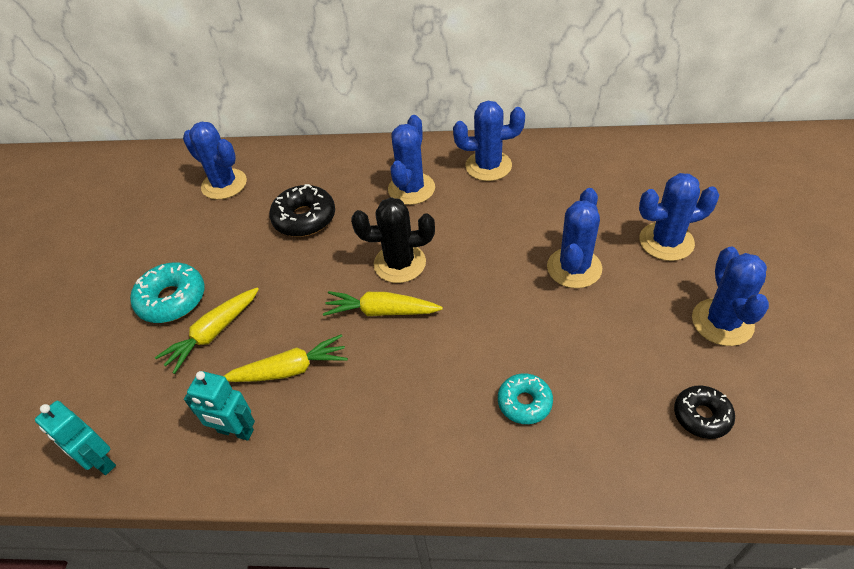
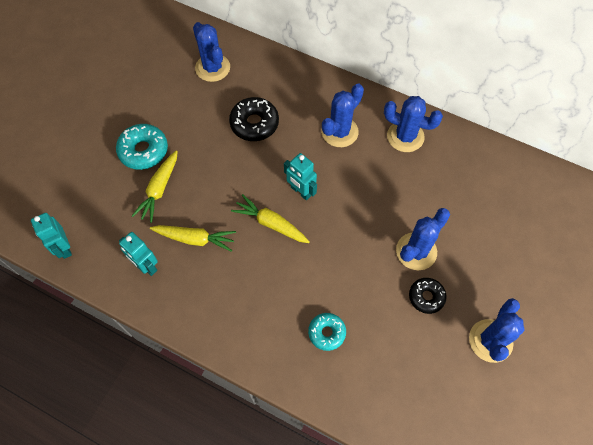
camera: 20 degrees right, 15 degrees up
(213, 333) = (159, 189): yellow carrot -> yellow carrot turned 45 degrees counterclockwise
(399, 263) = (300, 191): black cactus -> turquoise robot
(666, 241) = (494, 261): blue cactus -> none
(701, 416) = (432, 397): black donut -> black donut (426, 297)

